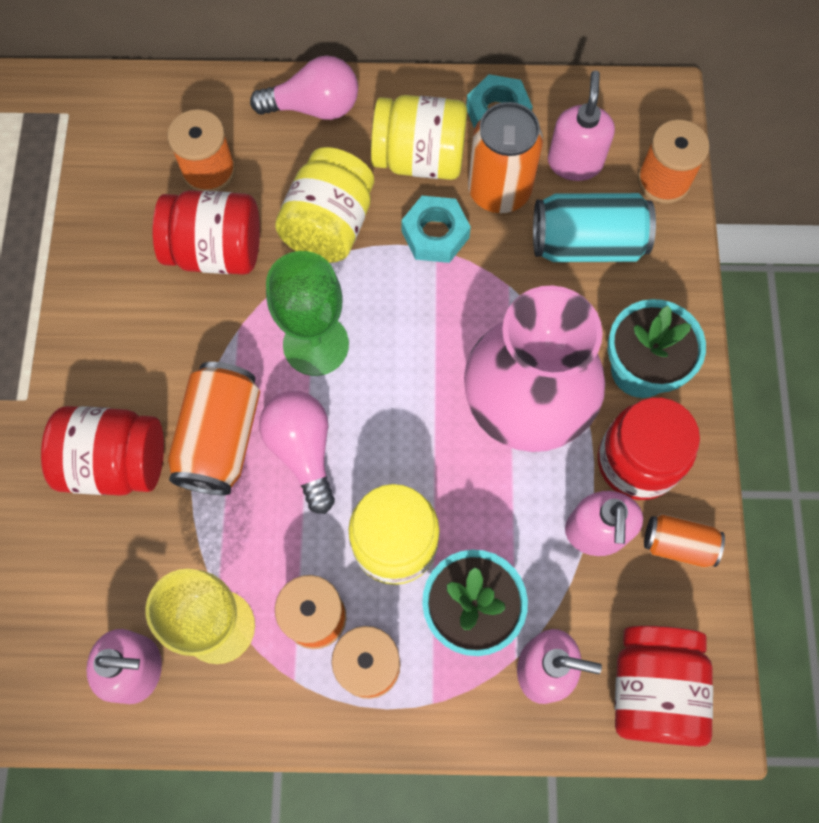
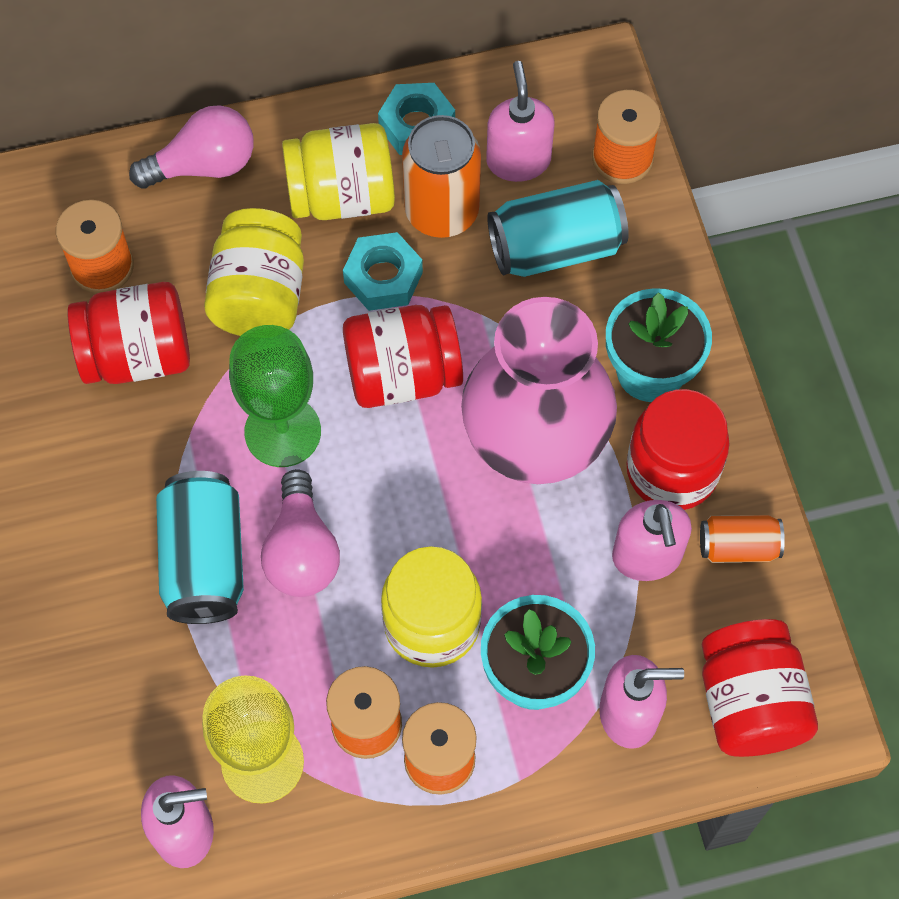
camera: 15 degrees left, 5 degrees down
(116, 462) = (92, 616): red jar -> red jar (402, 375)
(221, 438) = (205, 560): orange can -> turquoise can
(303, 451) = (301, 551): pink light bulb -> pink light bulb turned 150 degrees counterclockwise

